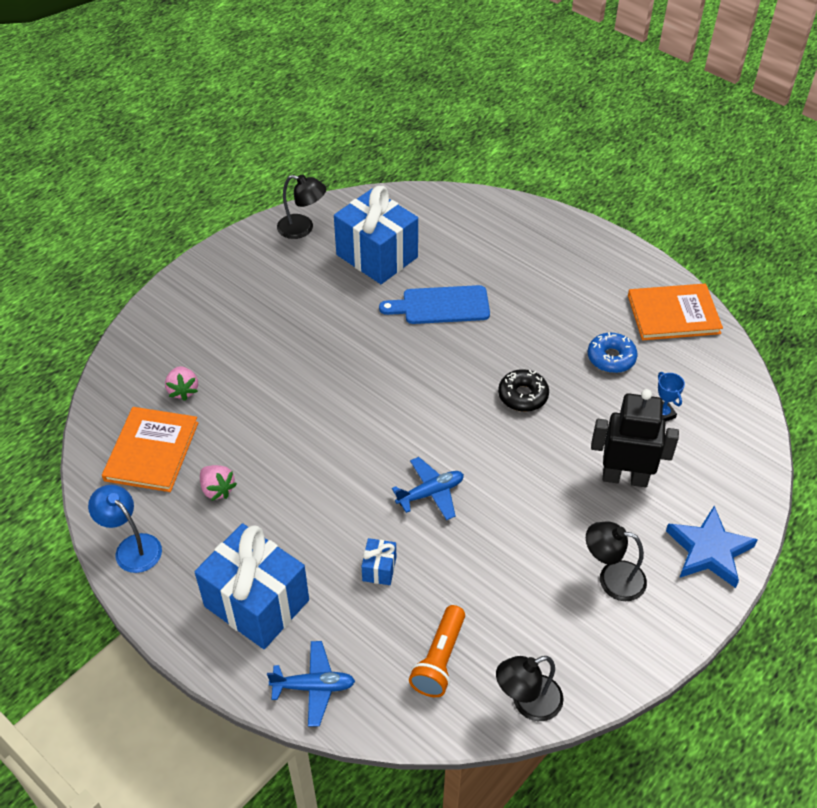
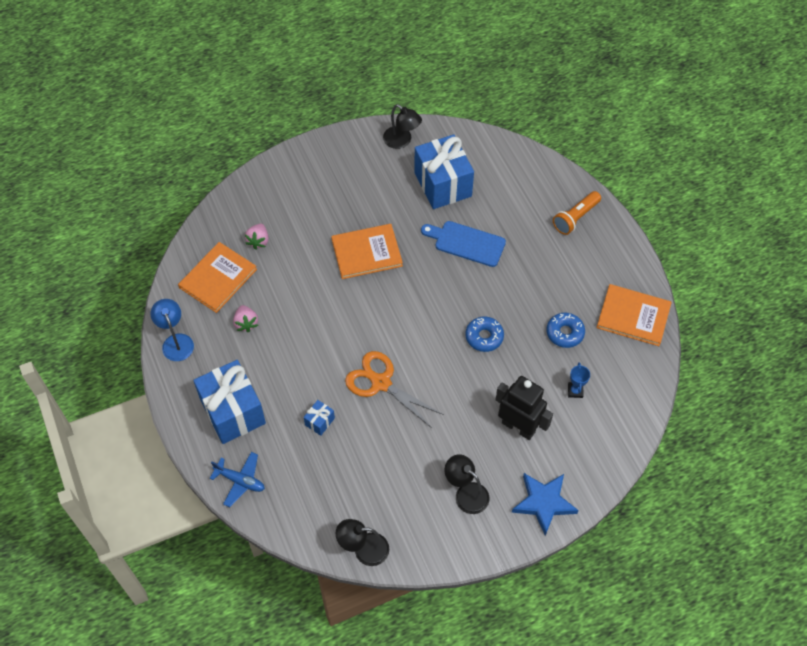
camera: 25 degrees right, 10 degrees up
(328, 356) = (366, 253): none -> orange book
(430, 493) = (381, 383): blue plane -> orange scissors
(439, 660) = (325, 498): orange flashlight -> orange flashlight (575, 218)
(523, 396) = (484, 337): black donut -> blue donut

